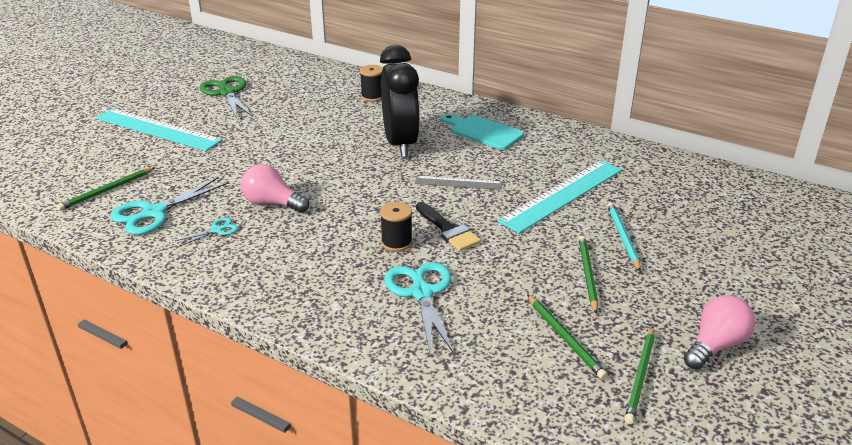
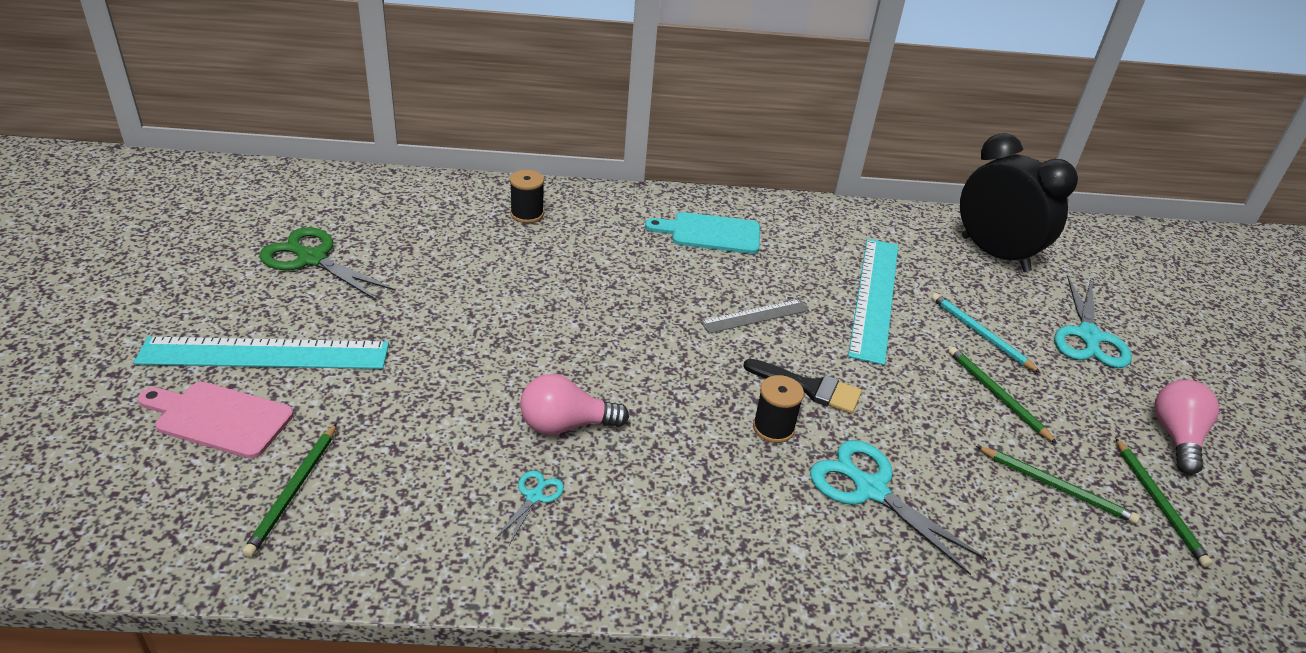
camera: 35 degrees left, 5 degrees up
(107, 151) = (219, 418): none -> pink cutting board
(153, 213) = (411, 503): turquoise scissors -> turquoise scissors (1088, 337)
(400, 143) = (633, 278): black clock -> black clock (995, 254)

